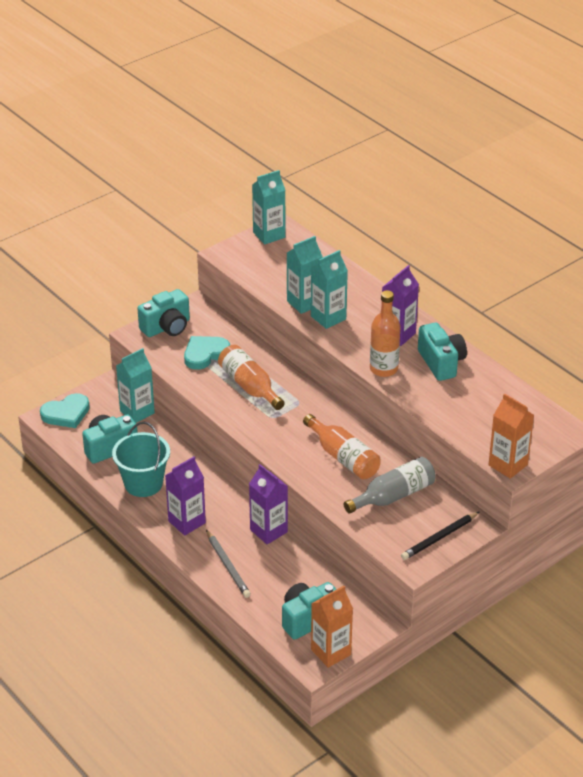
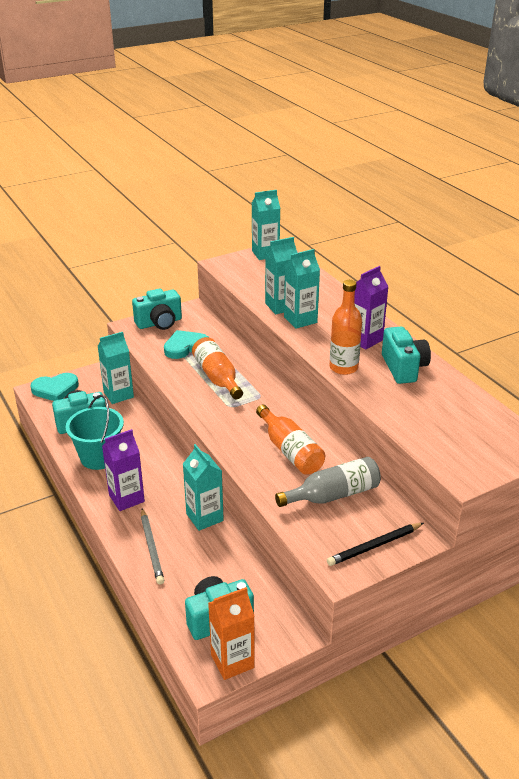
camera: 10 degrees right, 5 degrees down
(268, 531) = (204, 517): purple carton -> turquoise carton
(508, 465) = (460, 473): orange carton -> none

